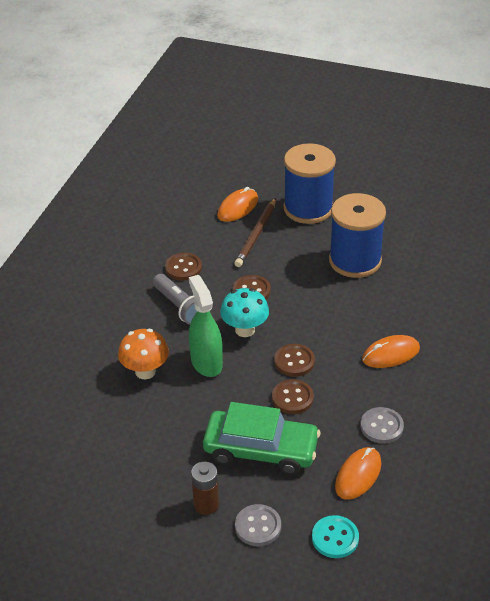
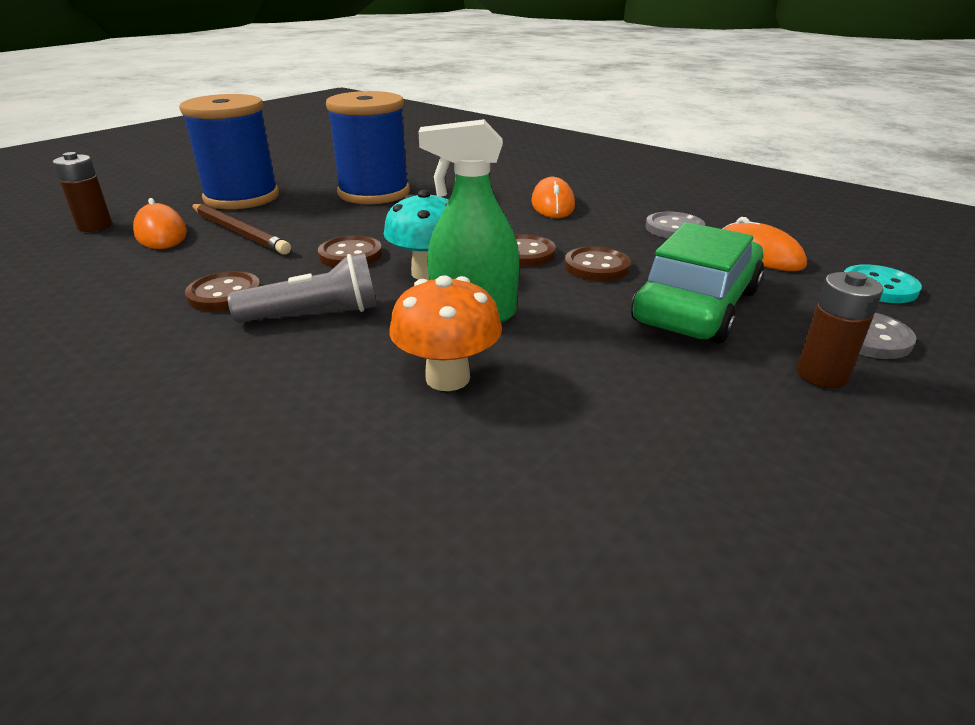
camera: 70 degrees left, 10 degrees down
(232, 179) = (95, 226): none -> brown battery

